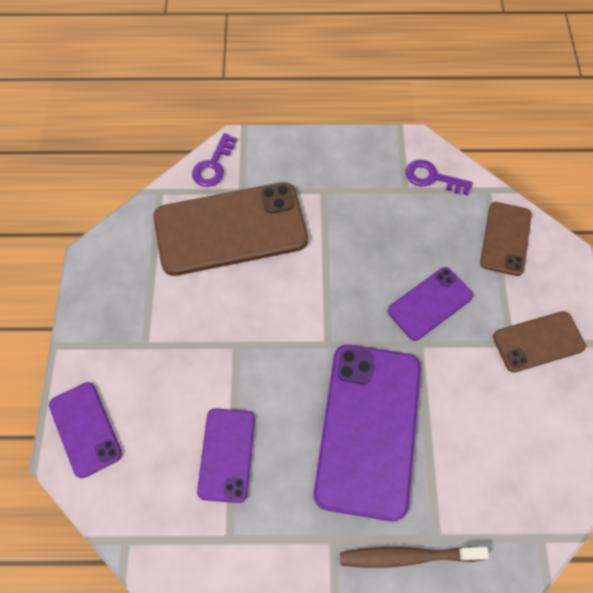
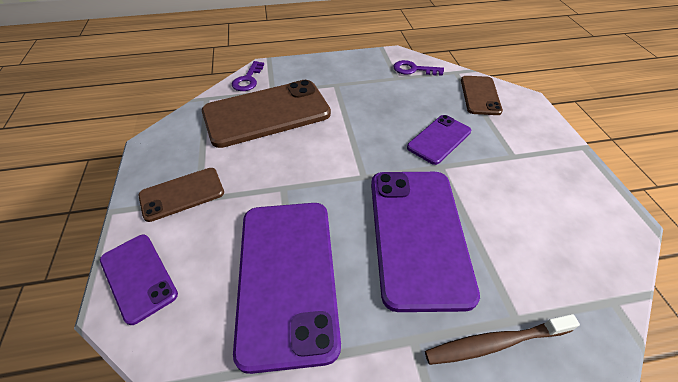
camera: 10 degrees left, 15 degrees down
(227, 454) = (287, 277): purple phone -> purple phone, size x1.88
(538, 342) = (534, 152): brown phone -> brown phone (182, 194)

